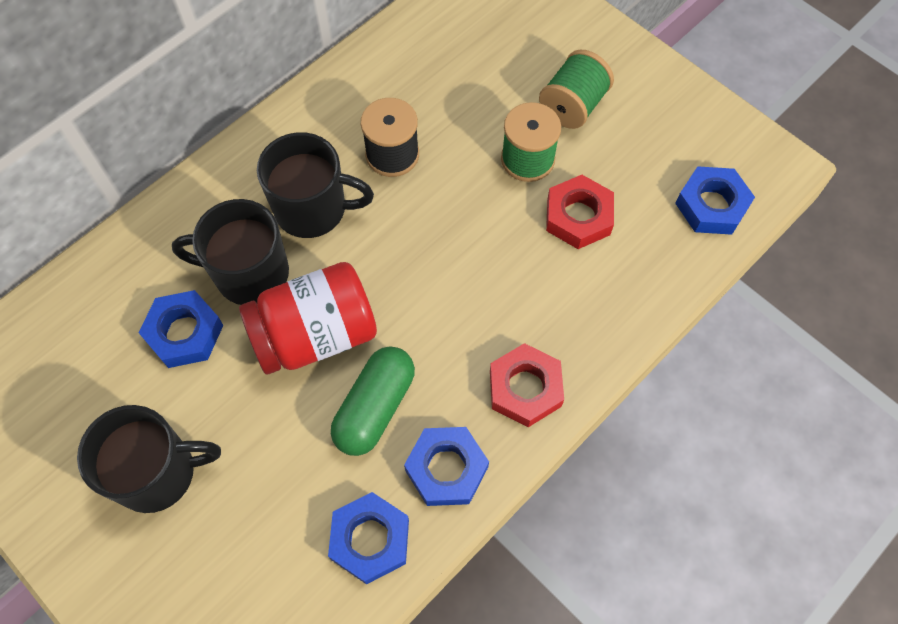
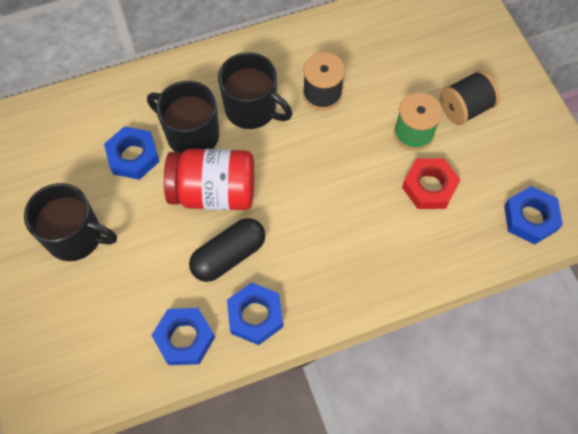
camera: 25 degrees right, 0 degrees up
(374, 407) = (228, 255): green capsule -> black capsule
(525, 388) = (333, 287): red nut -> none
(572, 106) = (464, 108): green spool -> black spool

